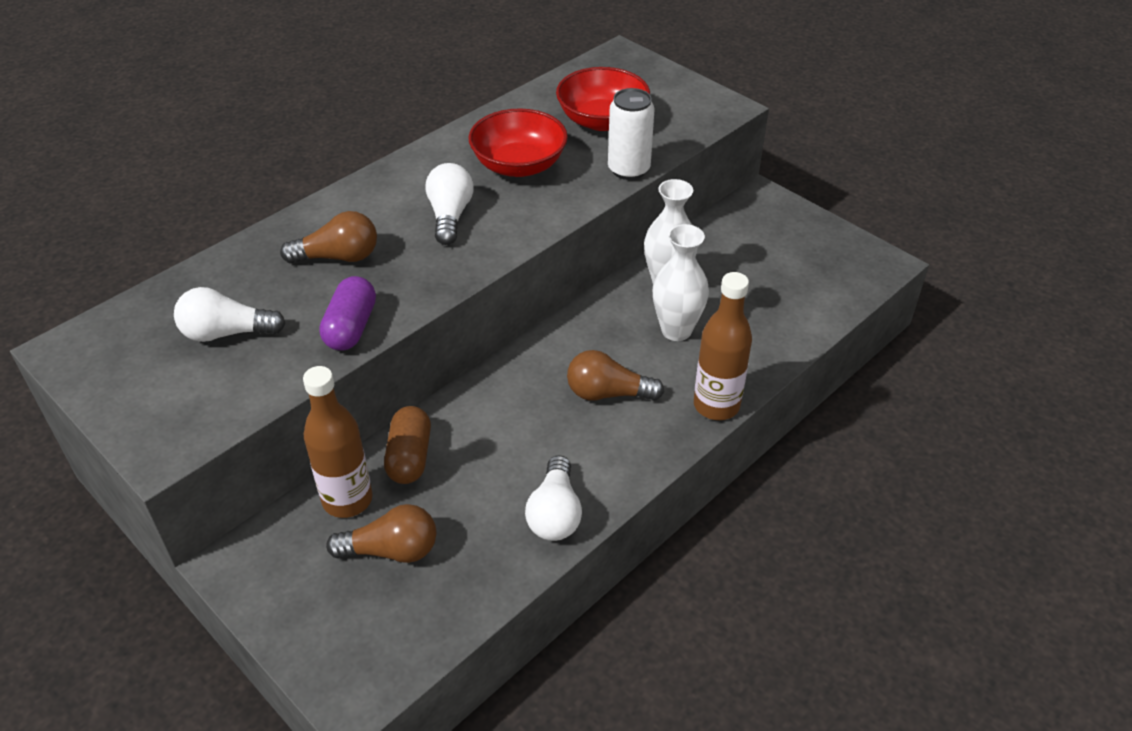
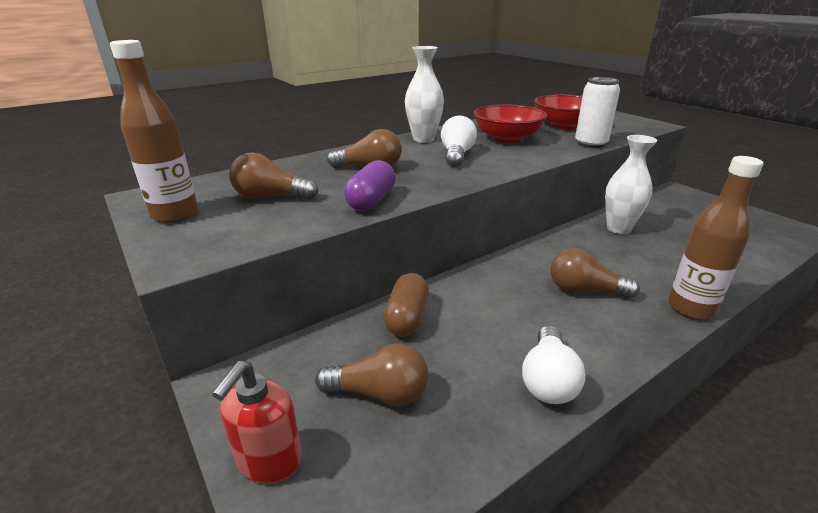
camera: 10 degrees right, 15 degrees down
(226, 333) = (271, 197): white light bulb -> brown light bulb
(301, 628) = (269, 461): none -> red soap dispenser
(347, 500) = (345, 344): brown bottle -> brown bottle (175, 215)
(676, 330) = (635, 255): white vase -> white vase (423, 139)

